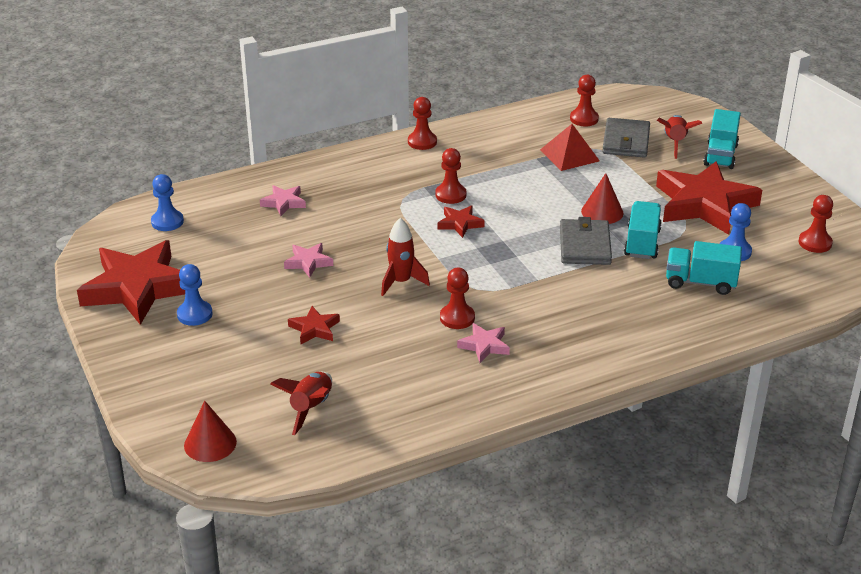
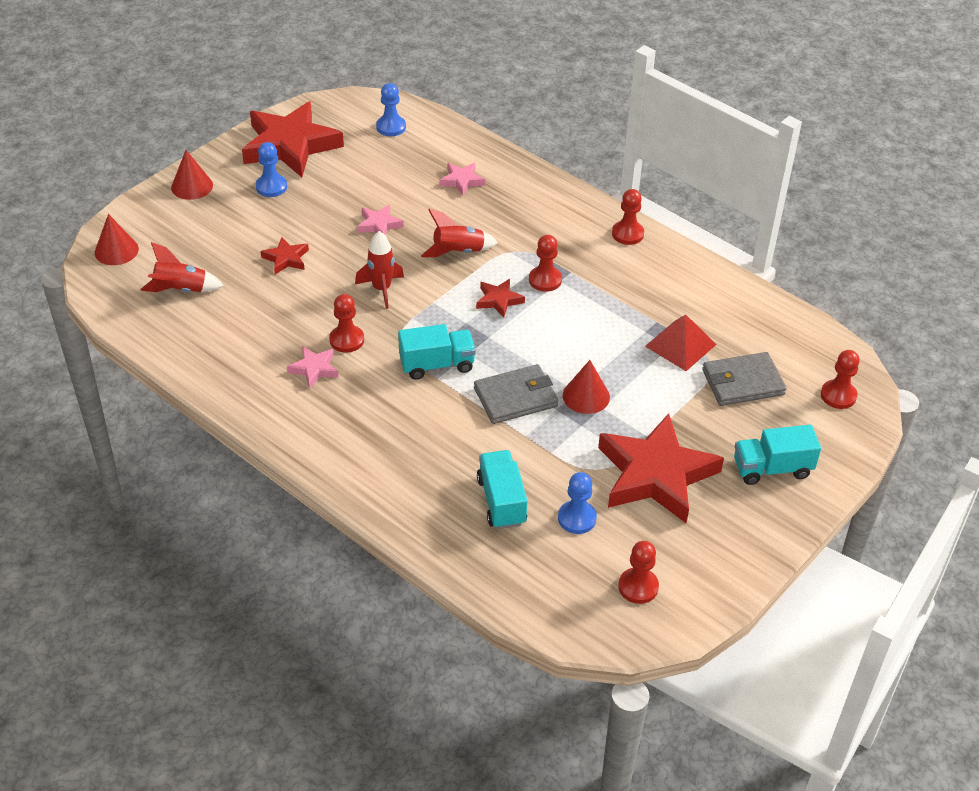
camera: 65 degrees right, 10 degrees up
(146, 367) = (192, 186): none -> red cone
(584, 119) = (765, 338): red pawn -> red pawn (838, 395)
(642, 243) = (547, 440): turquoise truck -> turquoise truck (437, 364)
(675, 143) = (770, 424): red rocket -> red rocket (458, 252)

